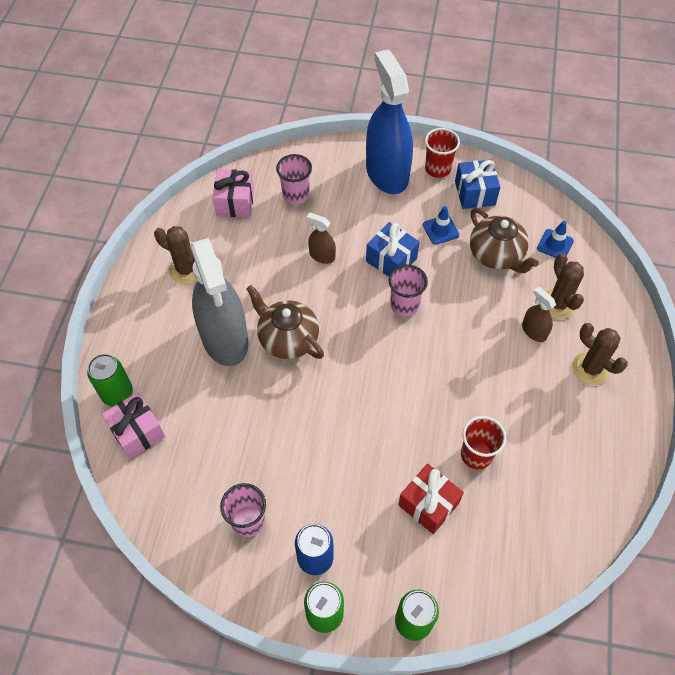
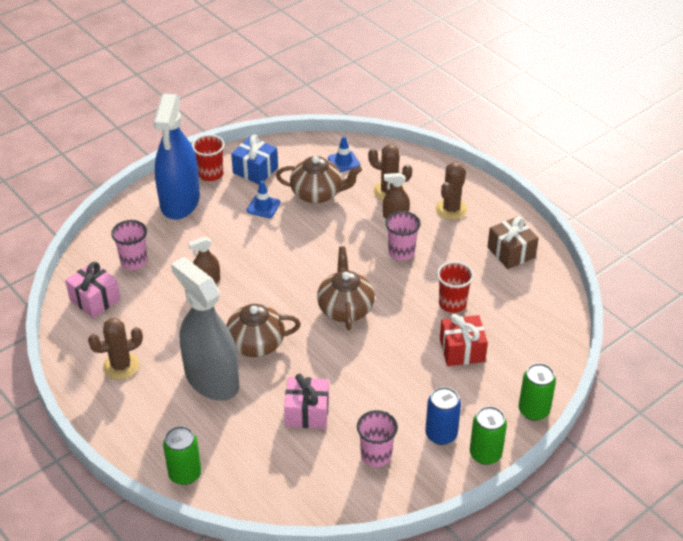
camera: 50 degrees left, 15 degrees down
(137, 432) = (233, 480): pink gift -> pink gift (307, 412)
(225, 338) = (212, 379): grey spray bottle -> grey spray bottle turned 150 degrees counterclockwise
(387, 173) = (180, 201): blue spray bottle -> blue spray bottle turned 105 degrees counterclockwise
(388, 374) = (345, 308): none -> brown teapot
(391, 260) = (256, 247): blue gift -> none
(404, 305) = (301, 264): pink cup -> pink cup (401, 252)
(590, 368) = (451, 209): brown cactus -> brown cactus turned 60 degrees counterclockwise
(591, 458) = (511, 252): none -> brown gift

